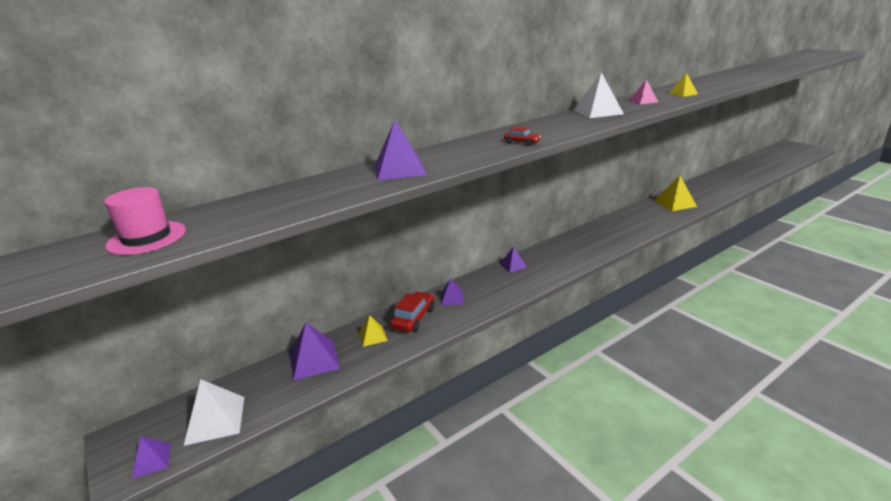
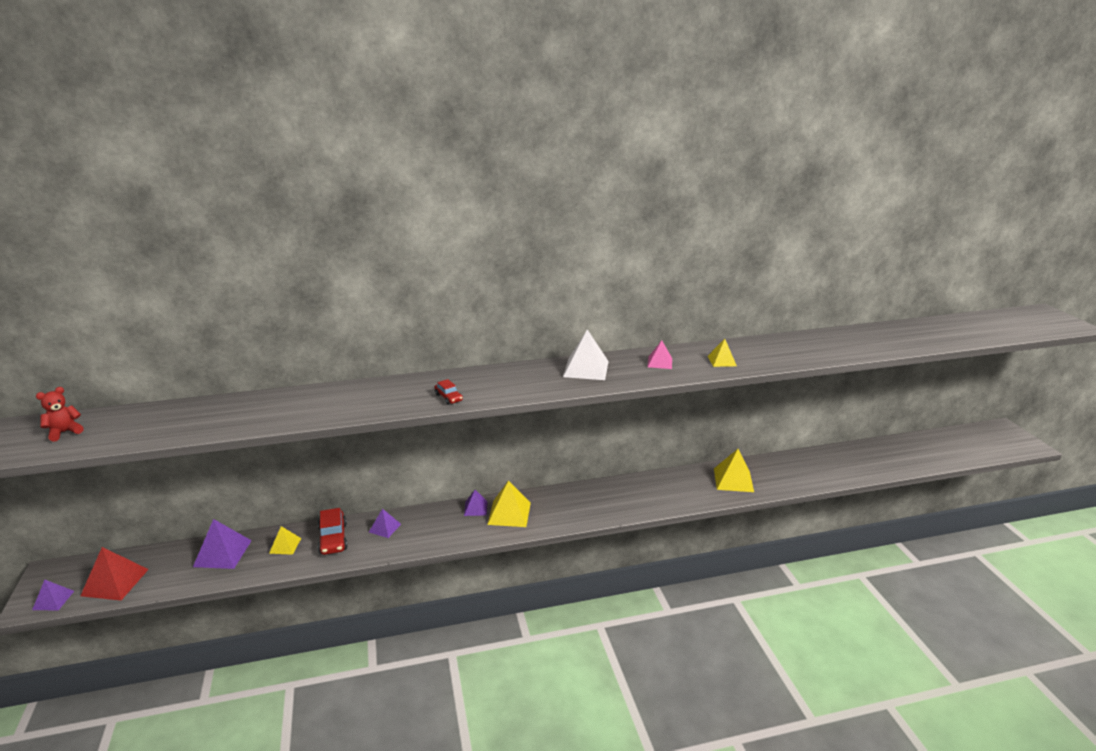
camera: 20 degrees right, 0 degrees up
(147, 238) = (64, 432): pink hat -> red teddy bear
(215, 420) = (115, 582): white pyramid -> red pyramid
(399, 169) = (306, 405): purple pyramid -> none
(413, 318) = (333, 539): red car -> red car turned 120 degrees clockwise
(544, 261) = (509, 513): none -> yellow pyramid

